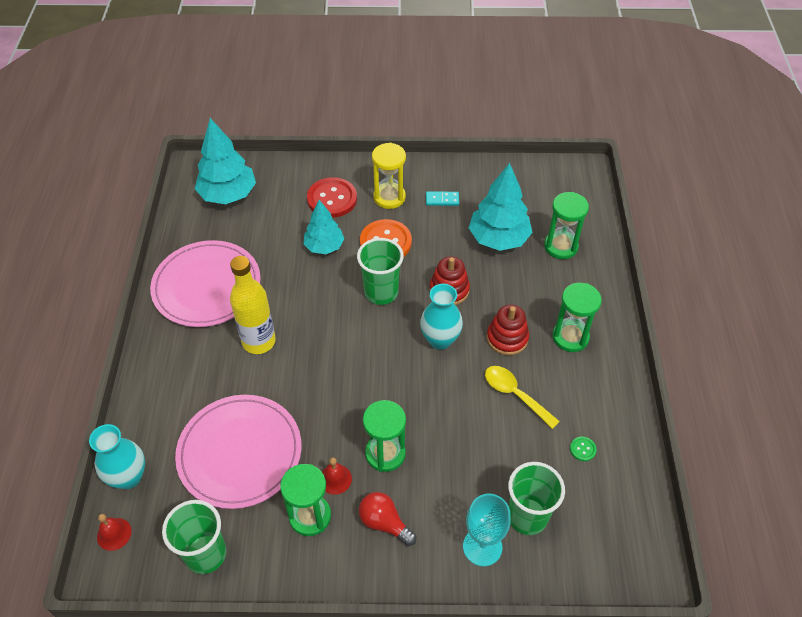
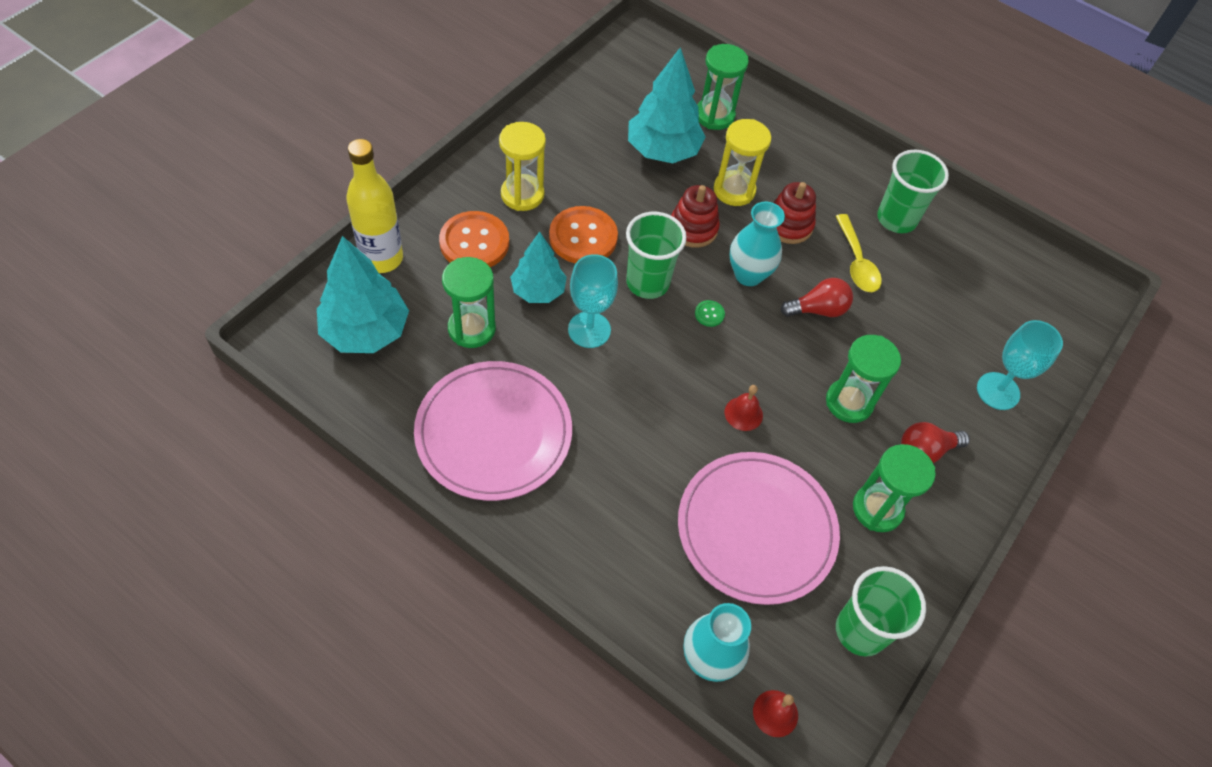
camera: 60 degrees left, 5 degrees up
(259, 341) = (620, 428): yellow bottle -> yellow bottle (382, 258)
(318, 286) = (589, 330): none -> turquoise goblet
(332, 199) = (474, 242): red button -> orange button
(335, 479) = (849, 461): red bell -> red bell (743, 413)
(442, 200) = (569, 157): turquoise domino -> none
(449, 394) = (818, 310): none -> red light bulb
(505, 293) = (734, 190): none -> yellow hourglass
(515, 394) = (856, 262): yellow spoon -> yellow spoon turned 90 degrees counterclockwise
(527, 516) = (988, 339): green cup -> green cup (896, 219)
(570, 337) = (824, 182): green hourglass -> green hourglass (471, 328)
(582, 449) = (948, 255): green button -> green button (709, 314)

